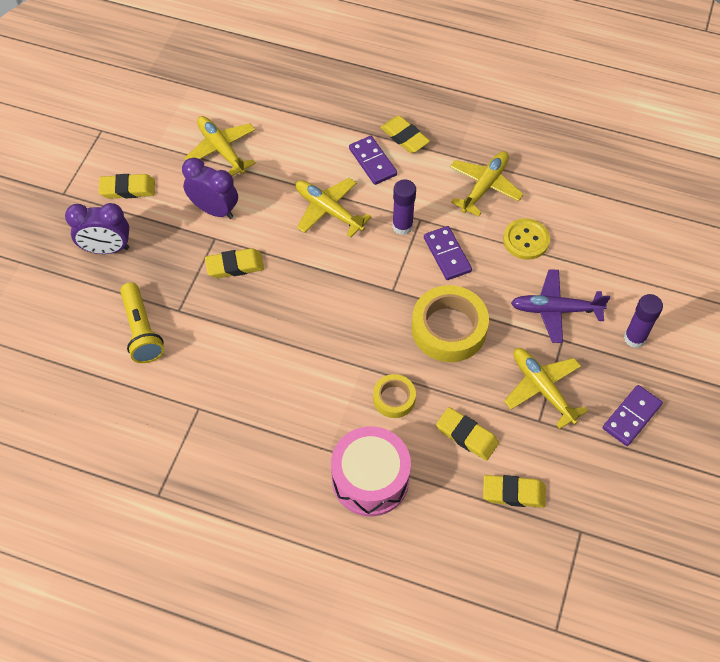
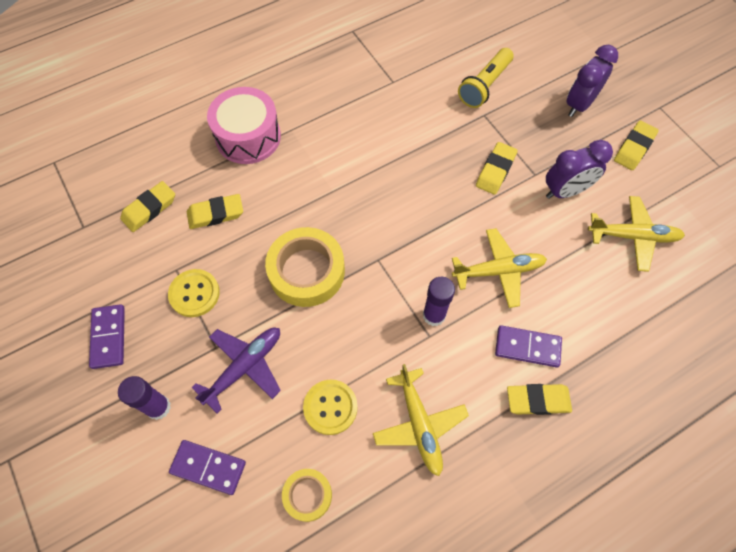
camera: 130 degrees right, 5 degrees up
(141, 330) = (484, 85): yellow flashlight -> yellow flashlight turned 75 degrees counterclockwise
(394, 398) = (288, 191): yellow tape -> yellow tape (307, 495)
(447, 255) = (374, 327): purple domino -> purple domino (208, 467)
(542, 389) = (194, 294): yellow plane -> yellow button

